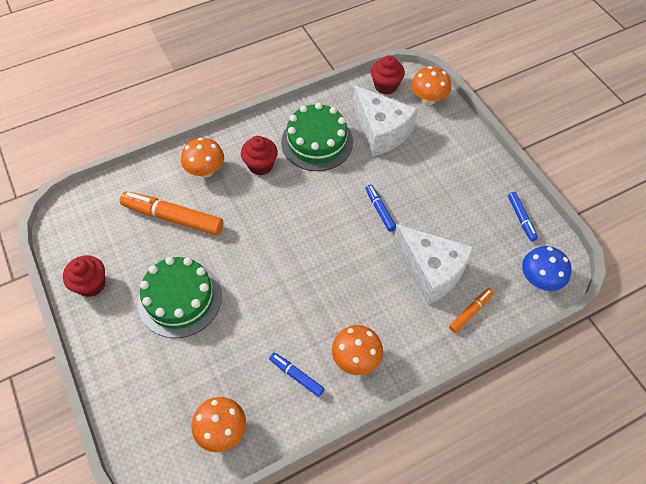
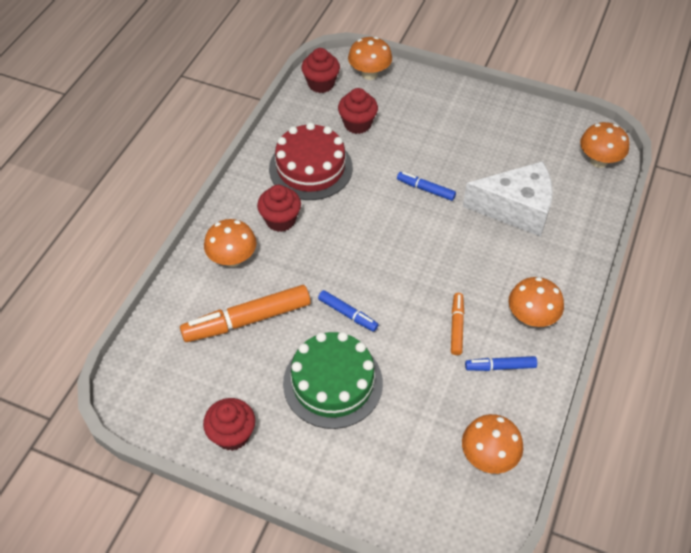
camera: 40 degrees left, 5 degrees down
(317, 142) = (310, 168): green cake -> red cake
(381, 131) = (357, 124): white cheese -> red cupcake
(470, 312) = (576, 219): orange marker -> orange marker (456, 326)
(521, 218) = (540, 124): blue marker -> blue marker (348, 314)
(539, 279) = (598, 161): blue mushroom -> orange mushroom

